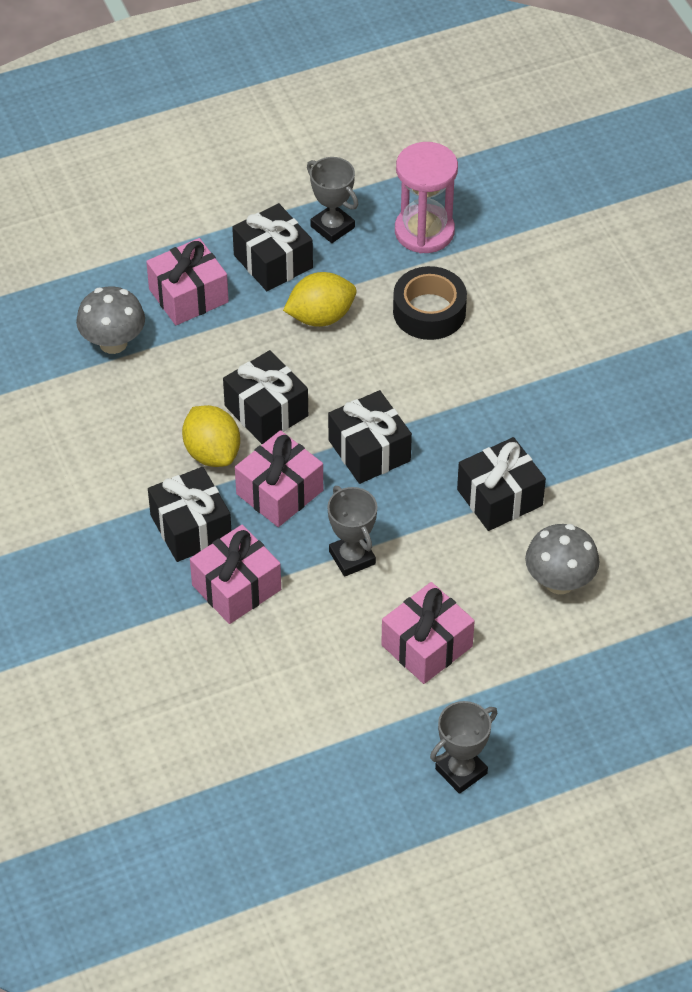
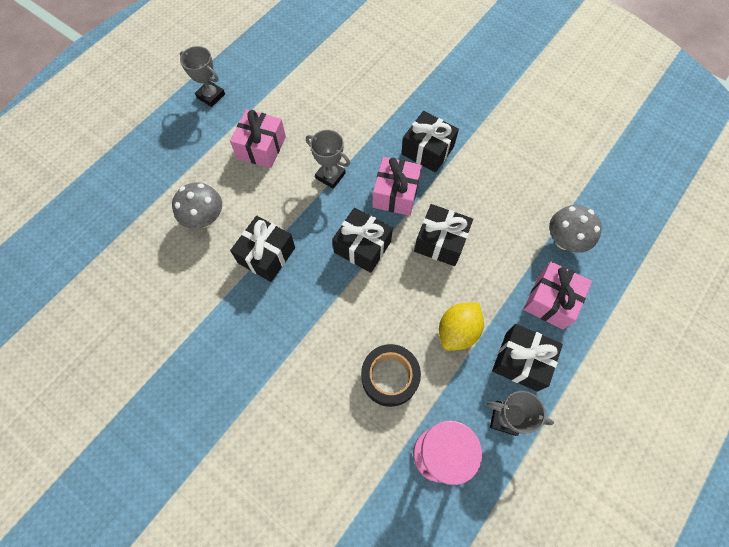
camera: 150 degrees right, 15 degrees up
(212, 453) = (450, 199): yellow lemon -> none
(236, 587) = (380, 131): pink gift -> none
(461, 771) = (211, 96): grey trophy -> grey trophy turned 75 degrees counterclockwise

